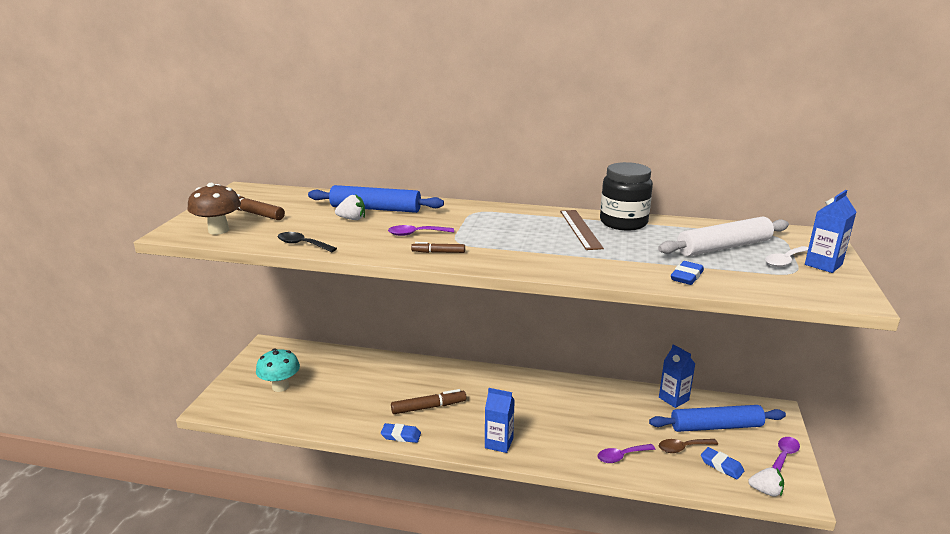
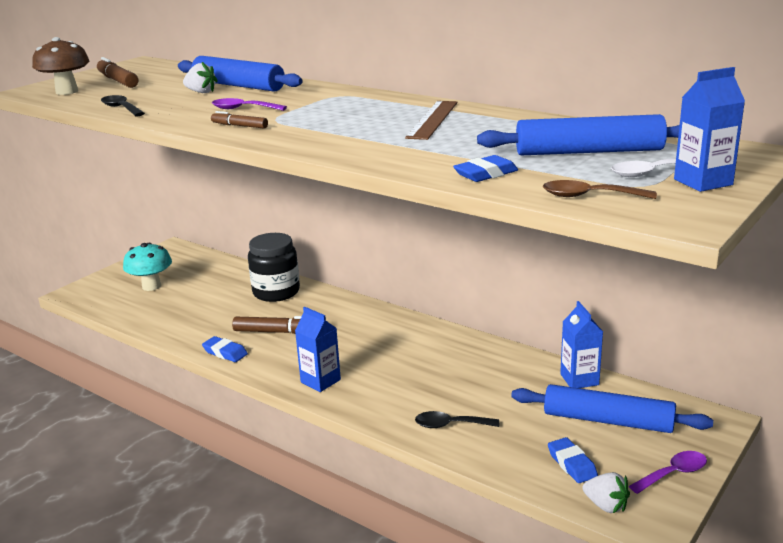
camera: 25 degrees right, 0 degrees up
(621, 456) = (450, 425): purple spoon -> black spoon
(623, 222) = (497, 118): black jar -> black jar (276, 292)
(683, 448) = (538, 434): brown spoon -> brown spoon (589, 196)
(724, 247) = (589, 151): white rolling pin -> blue rolling pin

